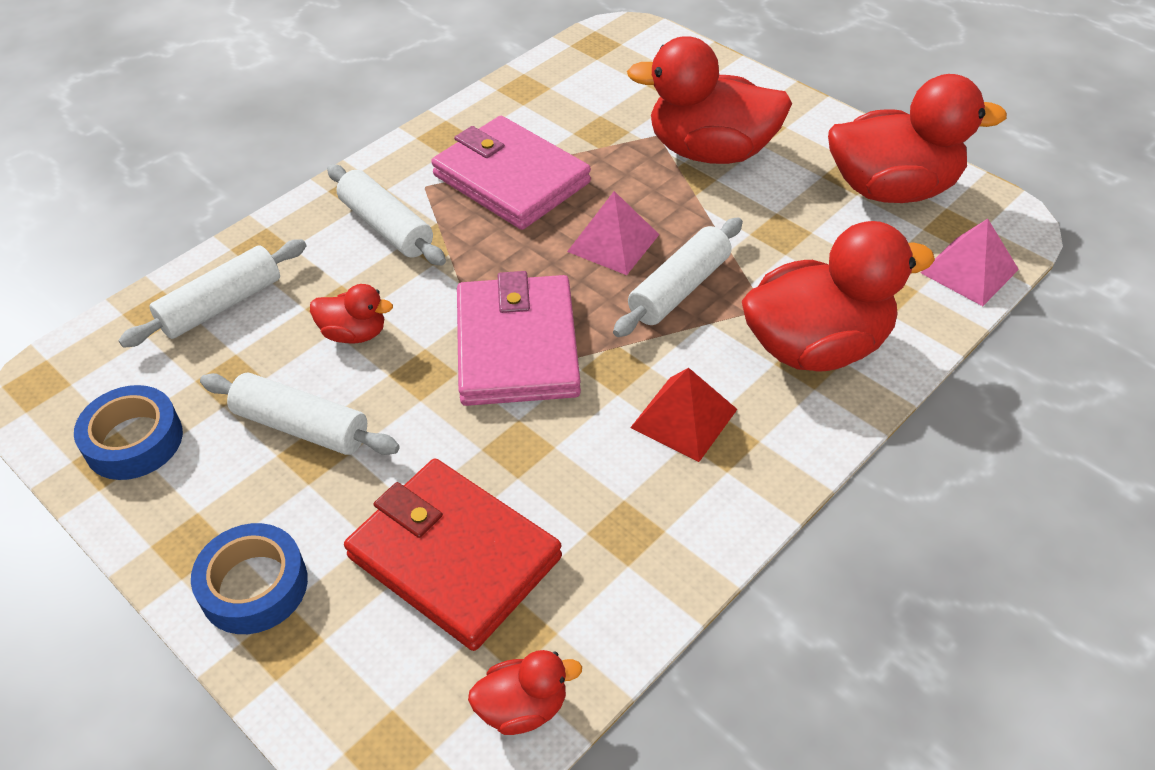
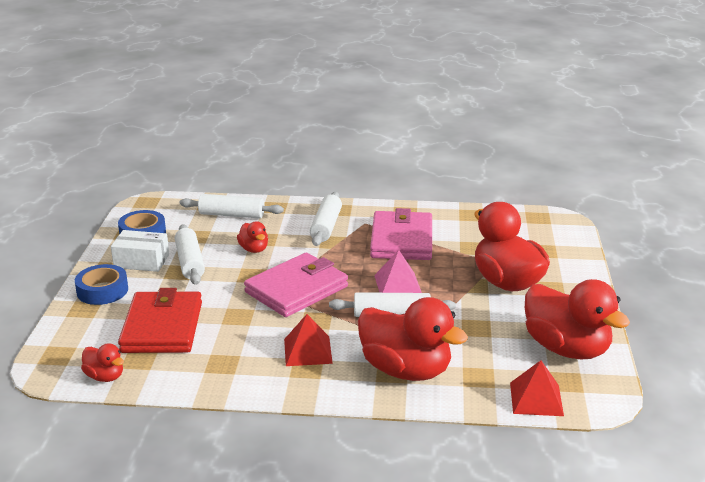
camera: 50 degrees right, 20 degrees down
(223, 486) = (141, 261): none -> white box
(969, 271) = (536, 399): pink pyramid -> red pyramid

